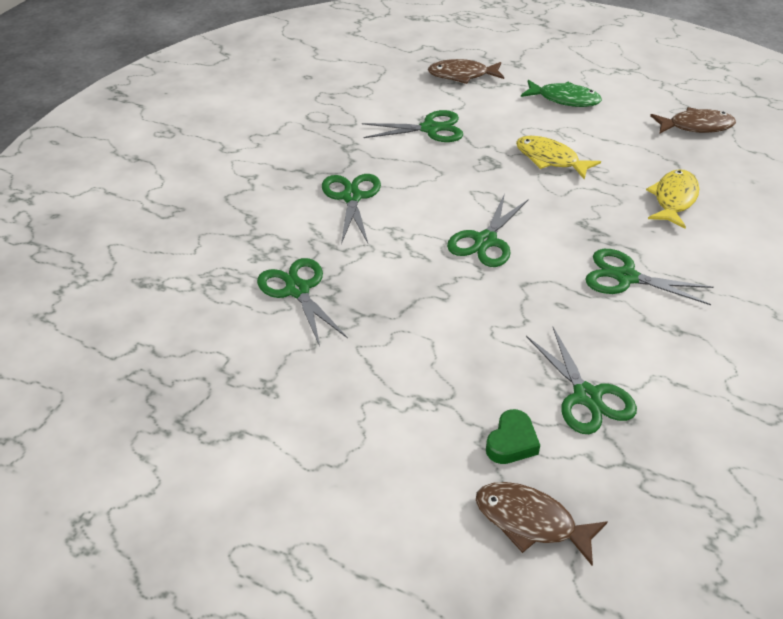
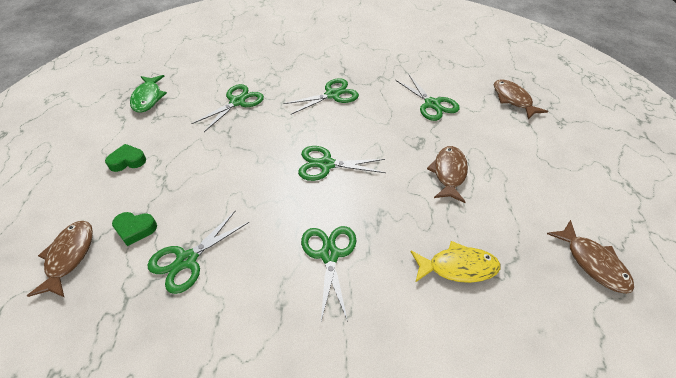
camera: 65 degrees right, 5 degrees up
(359, 437) = (127, 161): none -> green heart
(550, 159) = (449, 173): yellow fish -> brown fish
(564, 99) = (540, 161): green fish -> green fish (148, 98)

